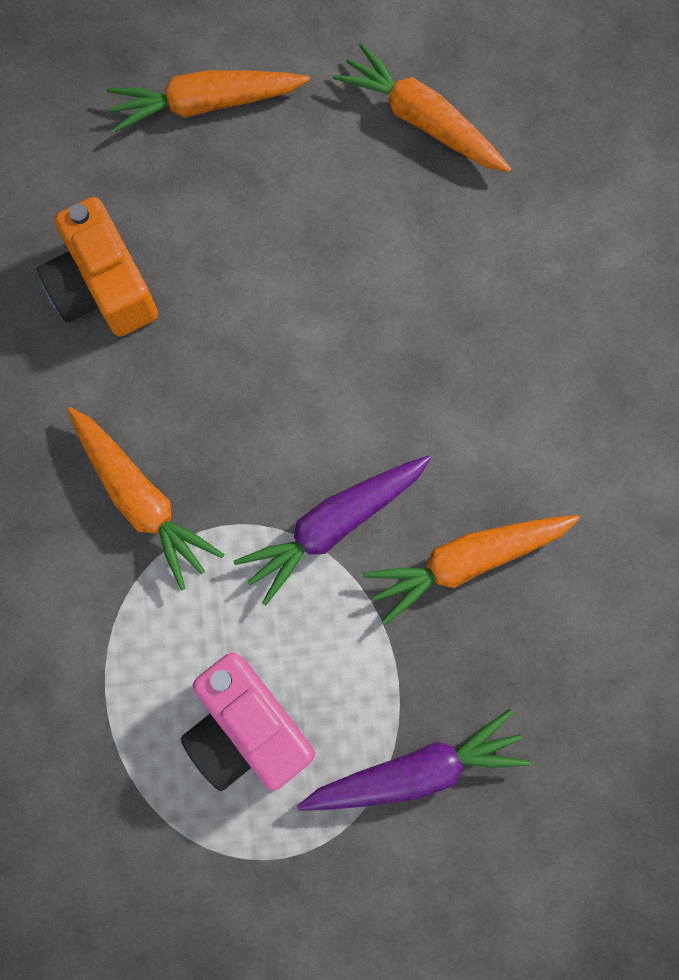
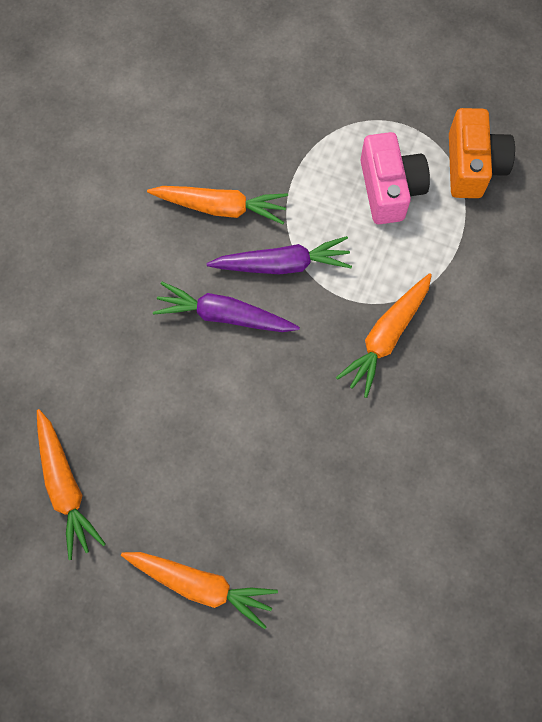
camera: 150 degrees left, 5 degrees down
(103, 288) = (342, 486): orange camera -> orange camera (472, 165)
(141, 500) = (386, 337): orange carrot -> orange carrot turned 135 degrees counterclockwise
(416, 770) = (312, 126): purple carrot -> purple carrot (224, 315)

